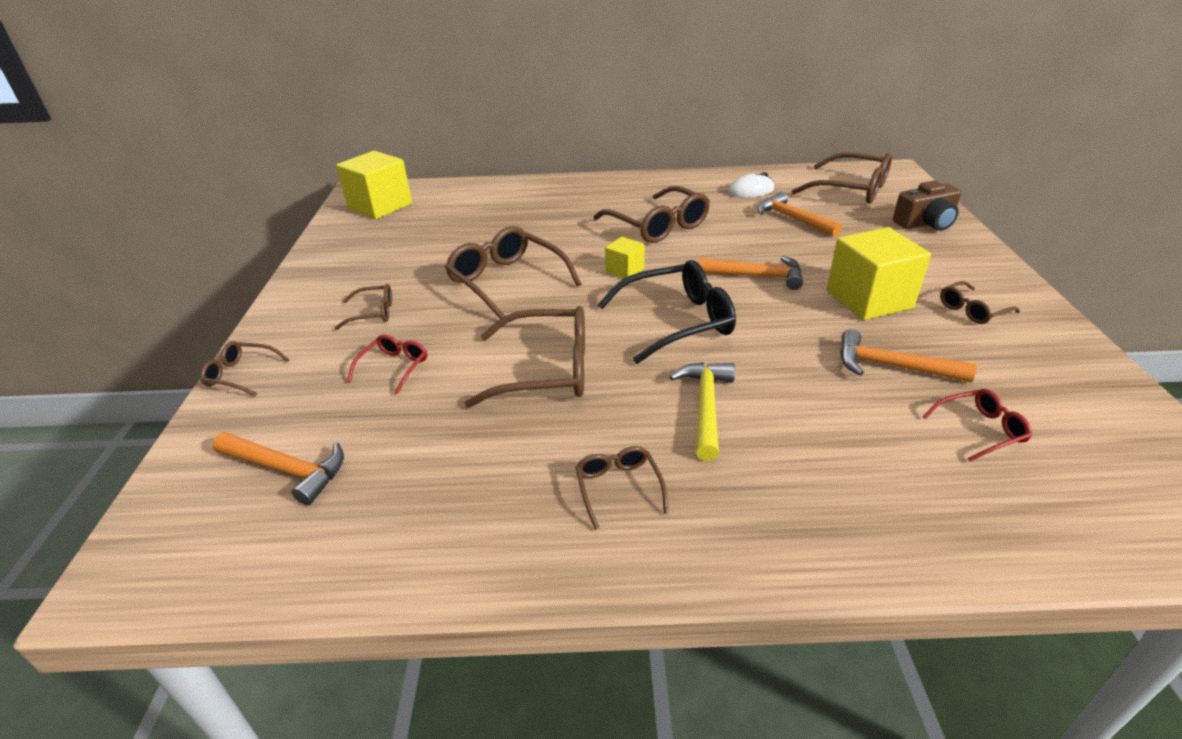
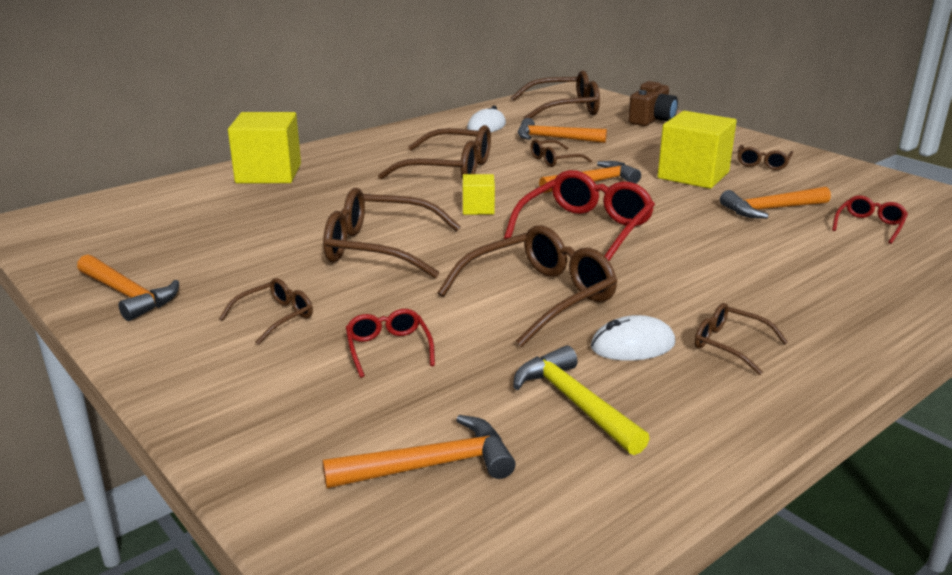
camera: 40 degrees left, 10 degrees down
(241, 374) = (210, 423): brown glasses -> brown glasses (555, 160)
(331, 263) = (128, 295): none -> orange hammer
(380, 206) = (89, 228): yellow cube -> yellow cube (268, 174)
(544, 447) = (632, 345): none -> white mouse
(676, 321) = (585, 230): black glasses -> red glasses
(706, 407) = (700, 274): yellow hammer -> yellow hammer (575, 403)

